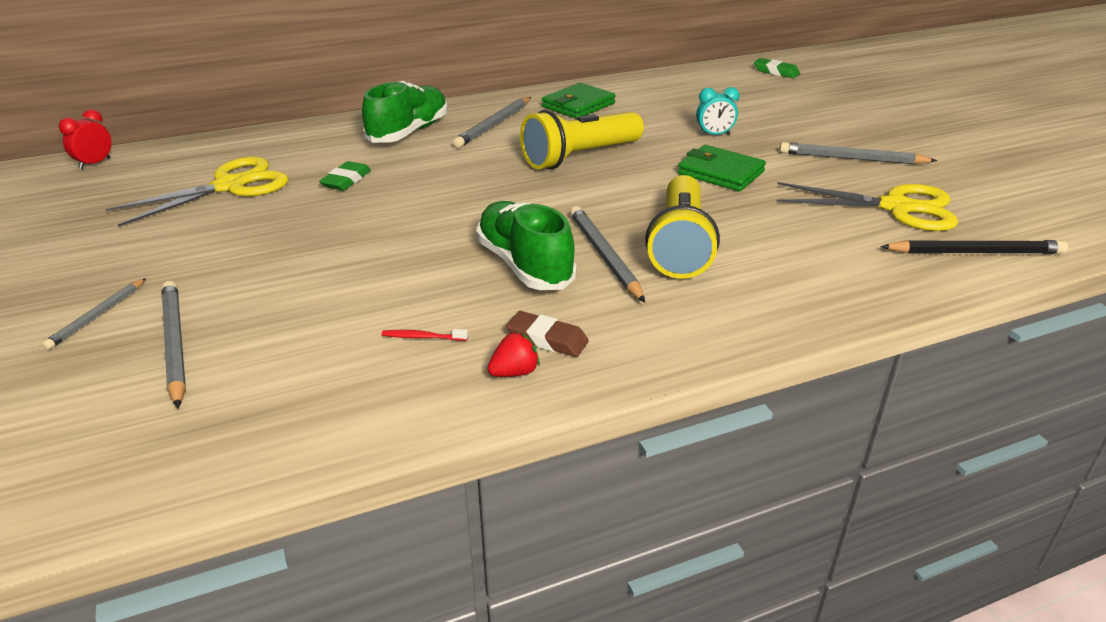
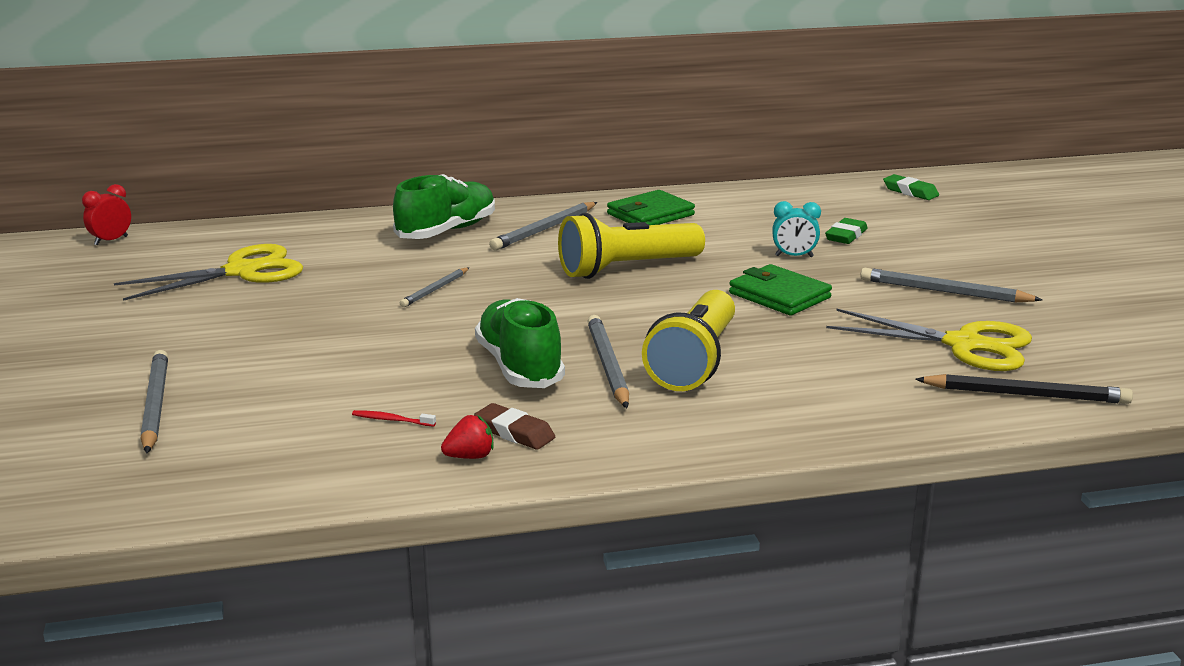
camera: 10 degrees right, 10 degrees down
(97, 316) = (89, 376): grey pencil -> grey pencil (435, 290)
(346, 180) = (363, 275): green eraser -> green eraser (846, 236)

